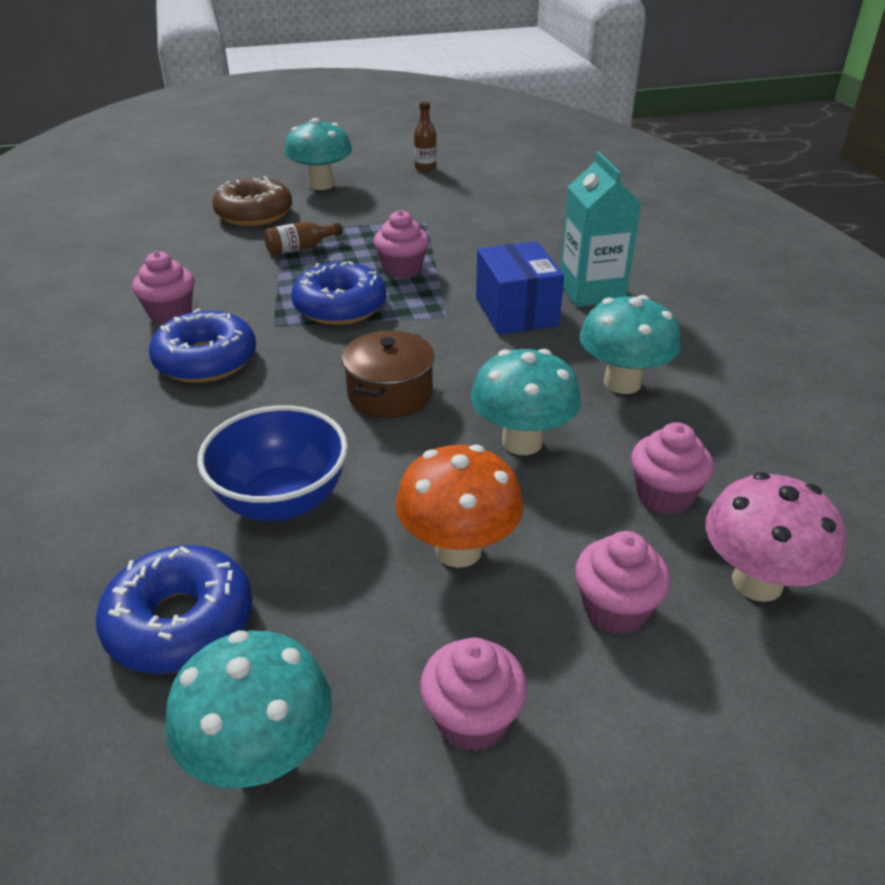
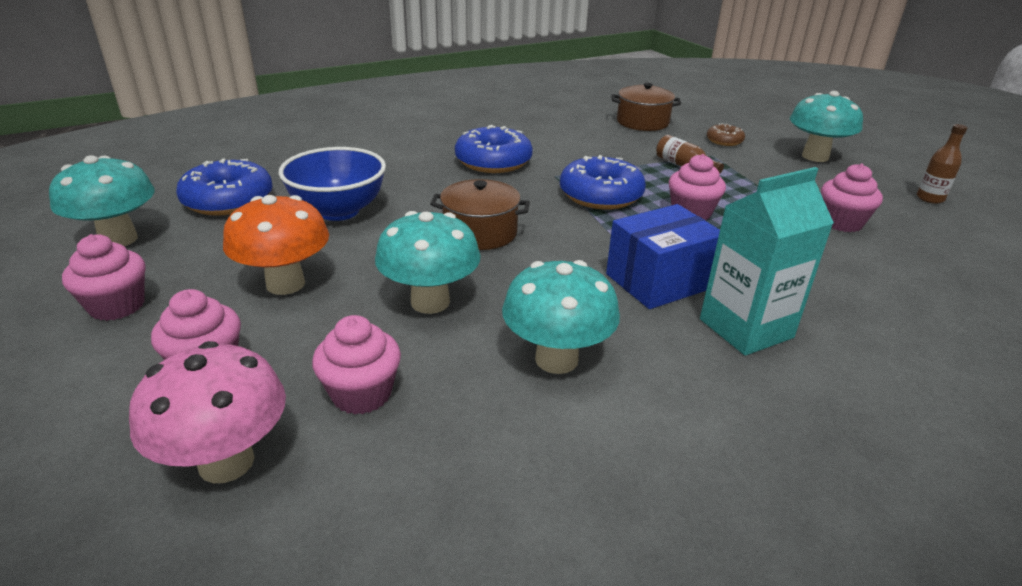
camera: 75 degrees right, 5 degrees down
(166, 244) = (642, 122): none -> brown pot
(170, 313) = (547, 141): pink cupcake -> pink cupcake (841, 223)
(254, 214) = (724, 141): brown donut -> brown donut, size x0.52

